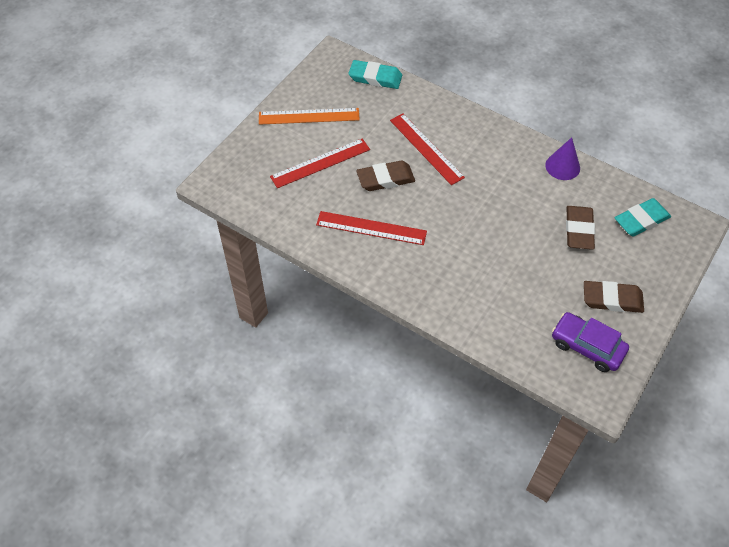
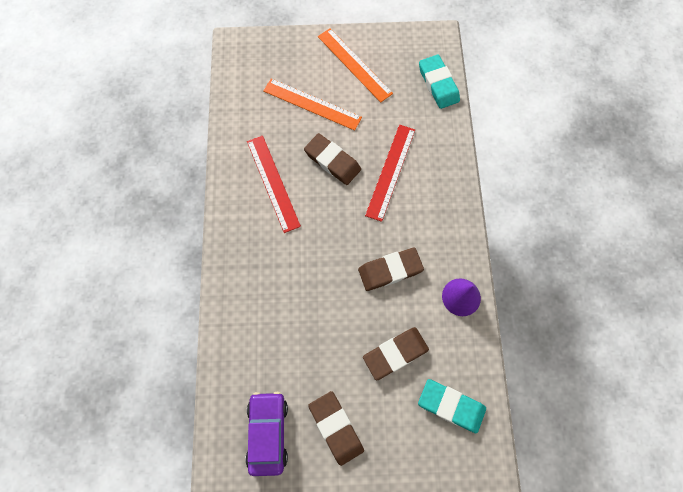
camera: 55 degrees right, 15 degrees up
(320, 163) = (312, 104): red ruler -> orange ruler
(509, 196) = (390, 270): none -> brown eraser

